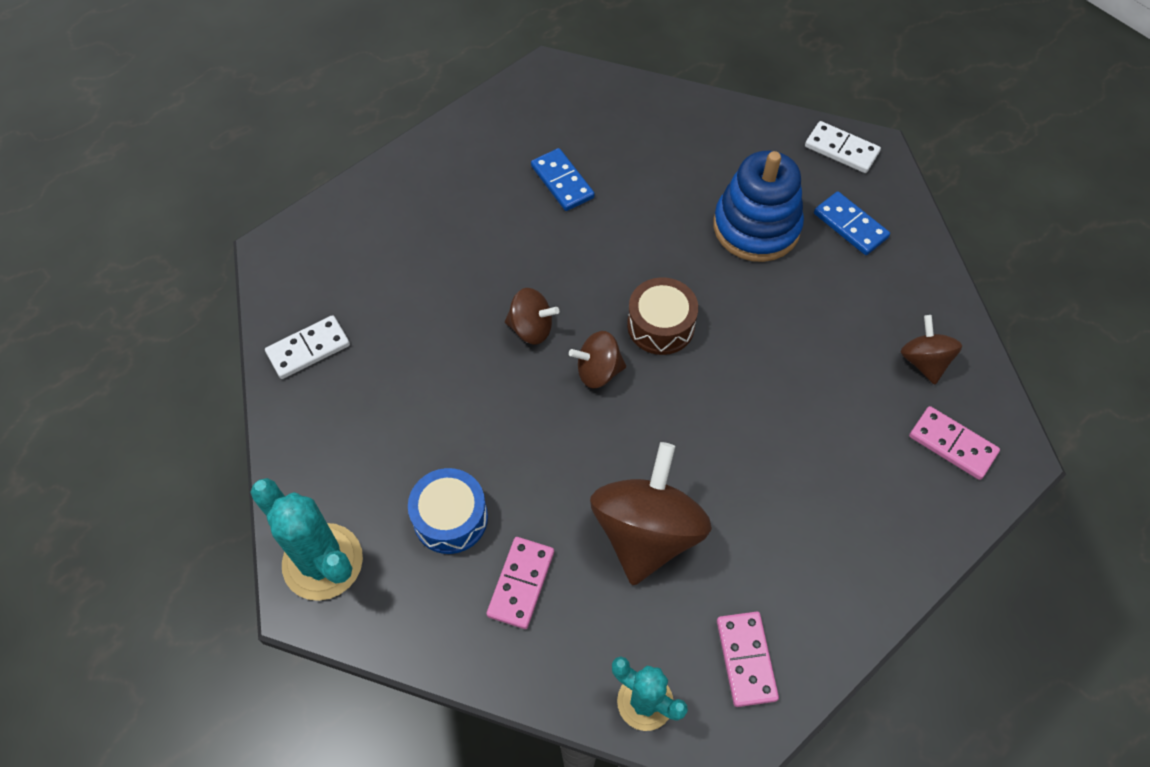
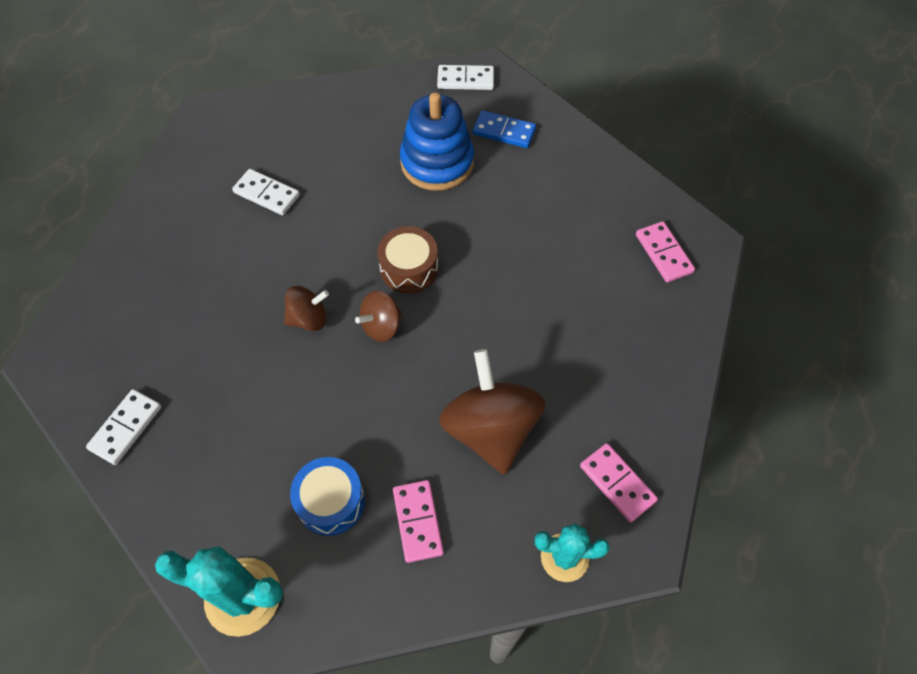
camera: 30 degrees left, 0 degrees up
(562, 182) = (266, 194): blue domino -> white domino
(924, 361) = (611, 205): brown spinning top -> none
(952, 444) = (664, 253): pink domino -> pink domino turned 60 degrees clockwise

